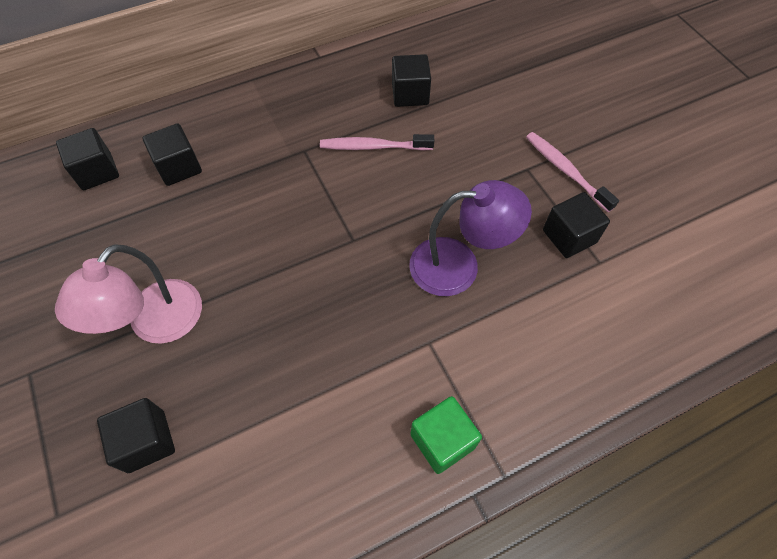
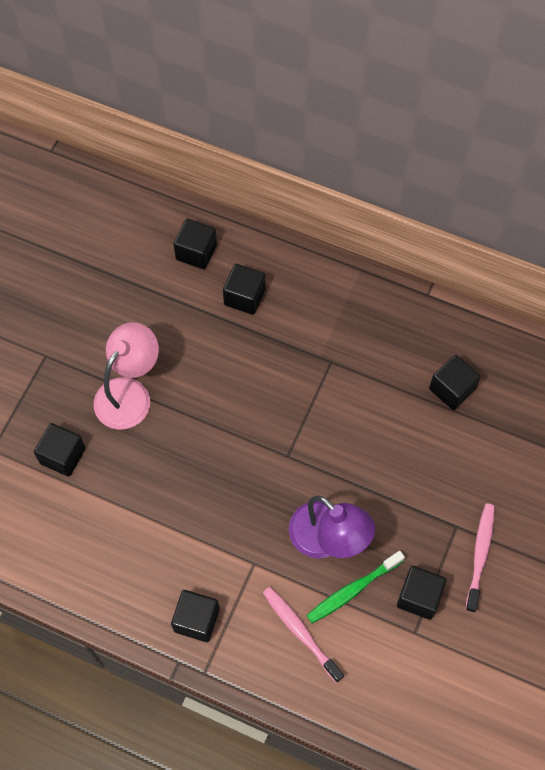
camera: 50 degrees right, 5 degrees up
(156, 324) = (129, 393): pink lamp -> pink lamp turned 135 degrees clockwise
(373, 147) = (377, 404): pink toothbrush -> pink toothbrush (300, 632)
(442, 441) = (196, 620): green cube -> black cube
(523, 280) = (353, 590): none -> green toothbrush

